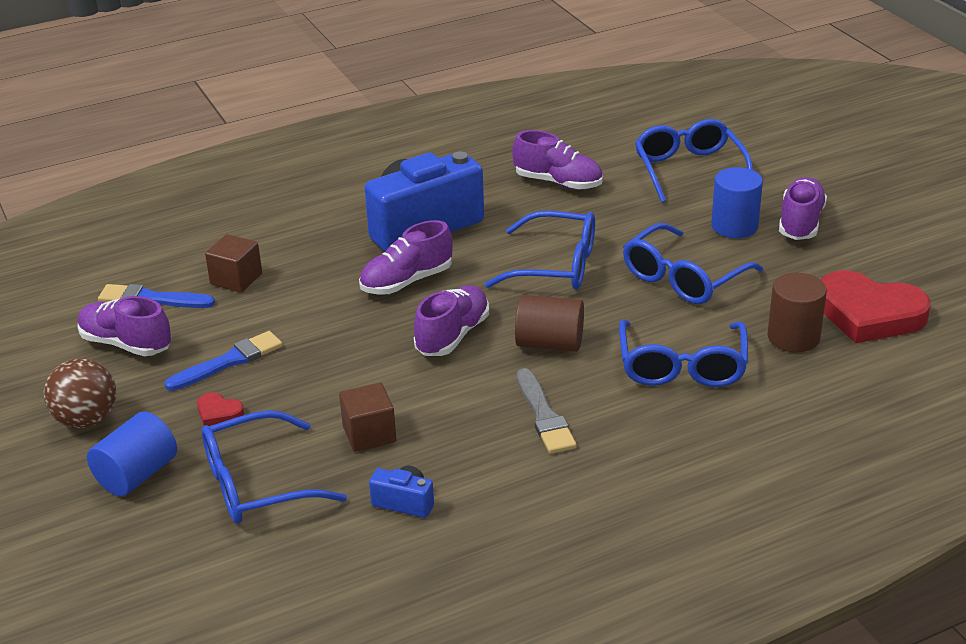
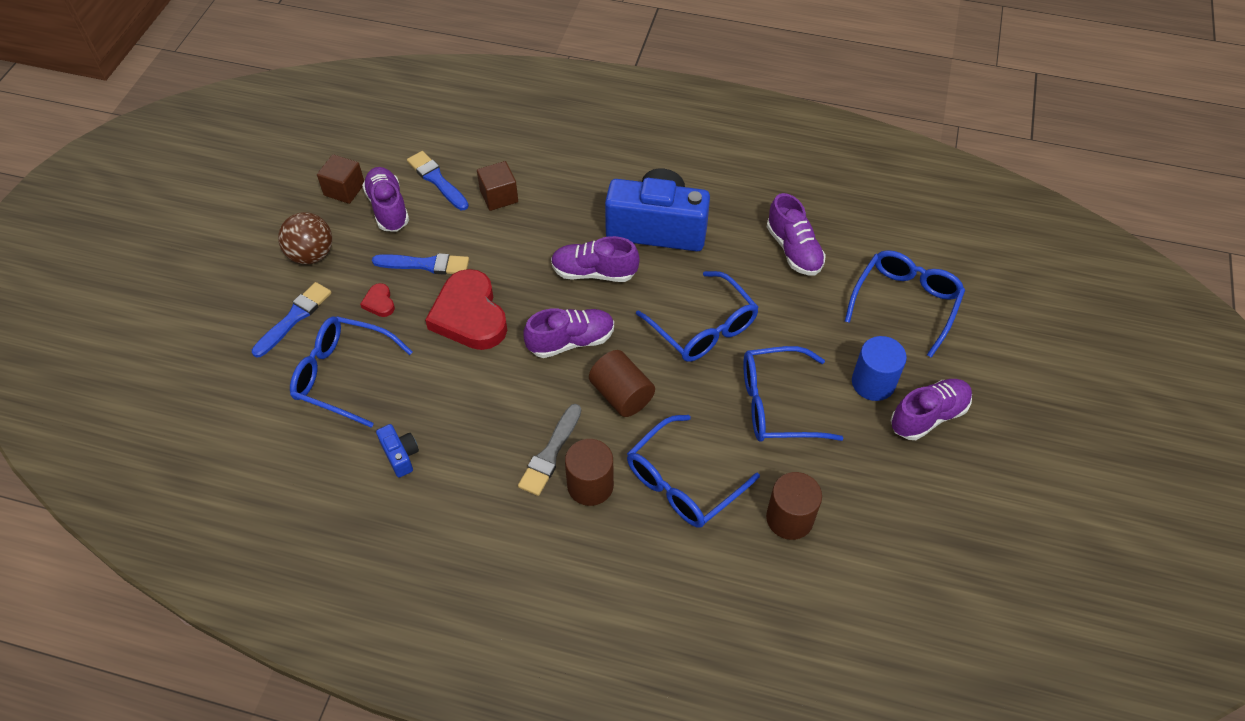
camera: 40 degrees right, 20 degrees up
(137, 475) = (294, 318): blue cylinder -> blue brush
(369, 434) = (438, 385): brown cube -> brown cube (344, 189)
(609, 414) = (590, 485): none -> brown cylinder
(869, 314) = (872, 541): red heart -> red heart (469, 315)

